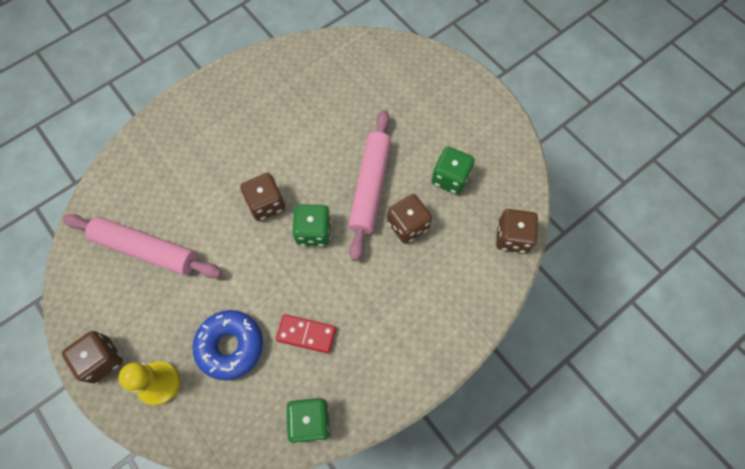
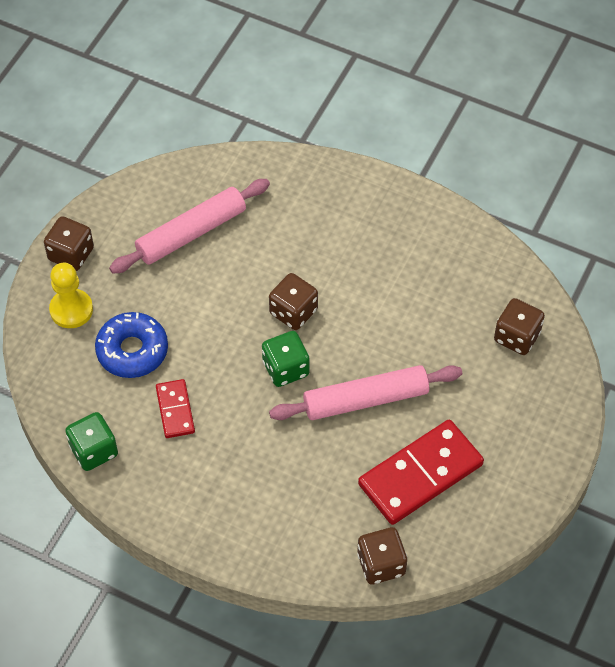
camera: 65 degrees right, 10 degrees down
(146, 249) = (191, 233): pink rolling pin -> pink rolling pin turned 60 degrees clockwise
(408, 225) = (340, 454): brown dice -> brown dice (516, 337)
(450, 178) = (420, 474): green dice -> red domino

